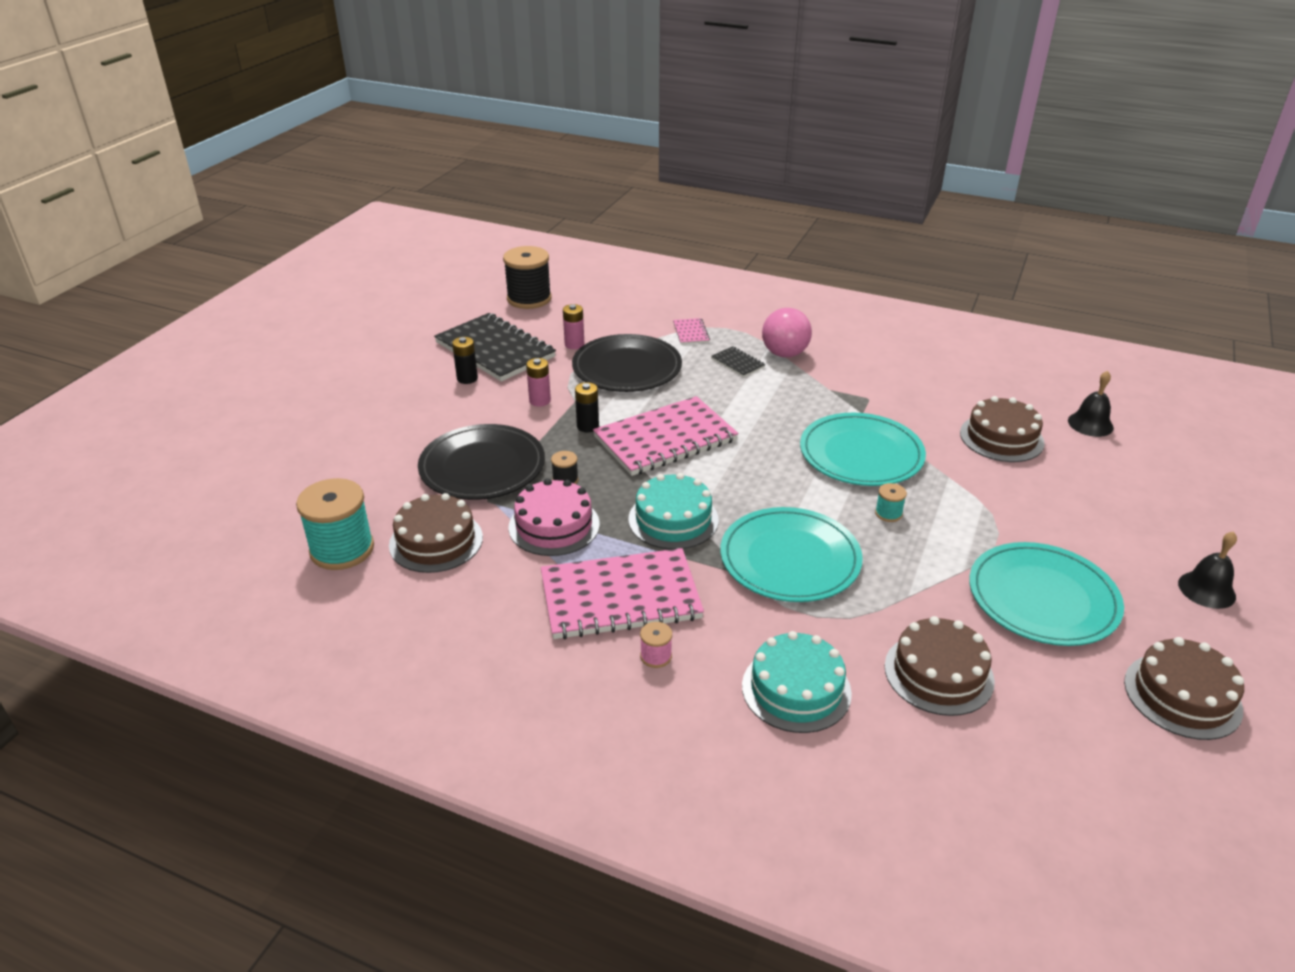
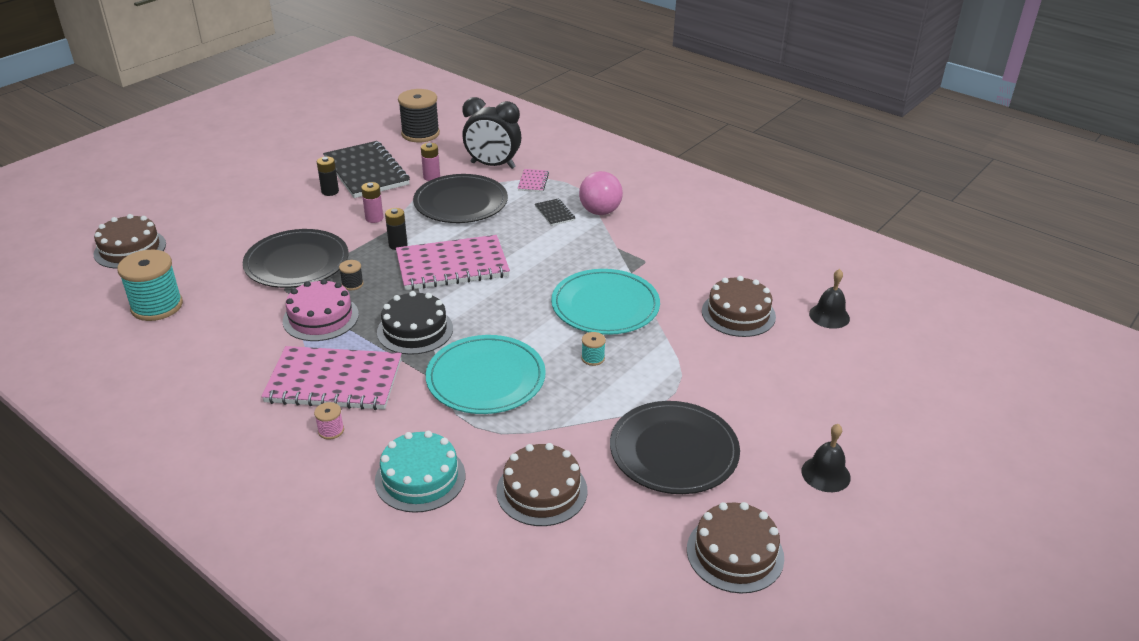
camera: 15 degrees right, 0 degrees up
(436, 541) = (227, 313): brown cake -> brown cake (130, 249)
(634, 321) = (493, 165): none -> black clock
(673, 519) = (415, 330): turquoise cake -> black cake
(1043, 598) = (674, 451): turquoise plate -> black plate

